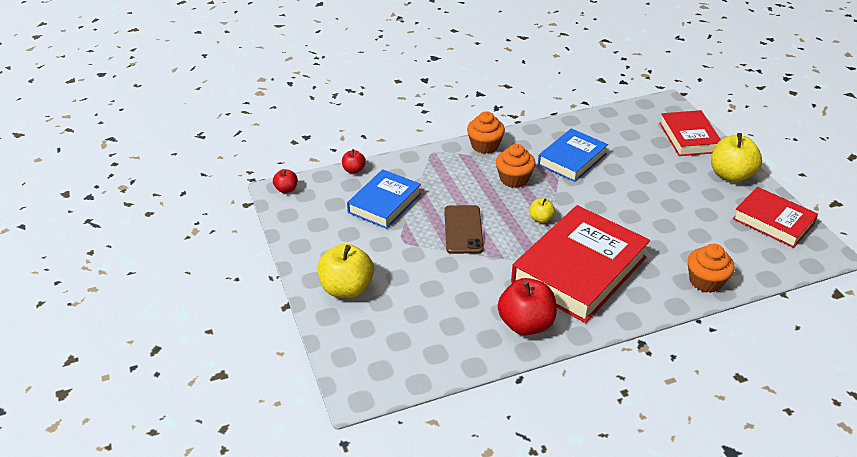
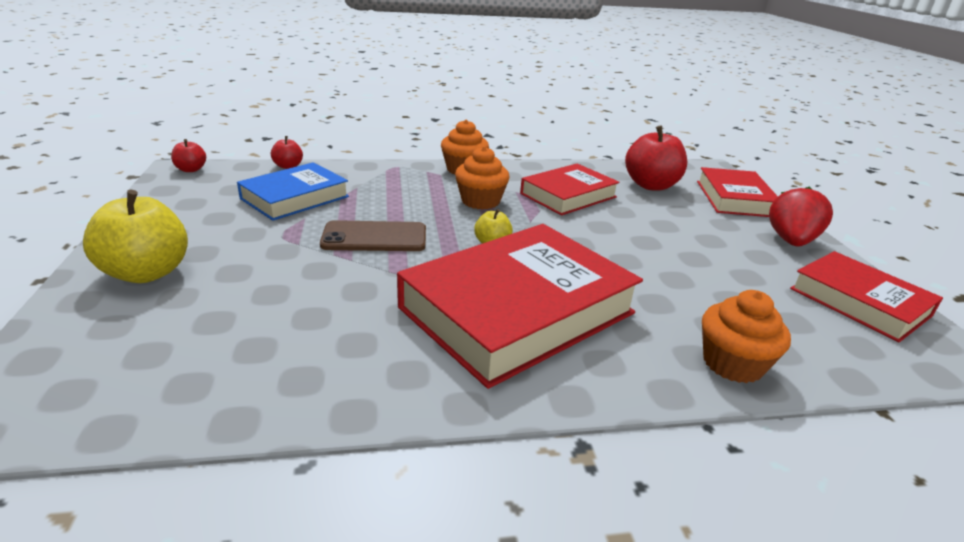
camera: 10 degrees right, 10 degrees down
(463, 229) = (374, 237): brown phone -> brown phone turned 75 degrees clockwise
(525, 324) = (380, 370): red apple -> red apple (651, 185)
(572, 159) = (568, 195): blue book -> red book
(730, 175) = (791, 241): yellow apple -> red strawberry

